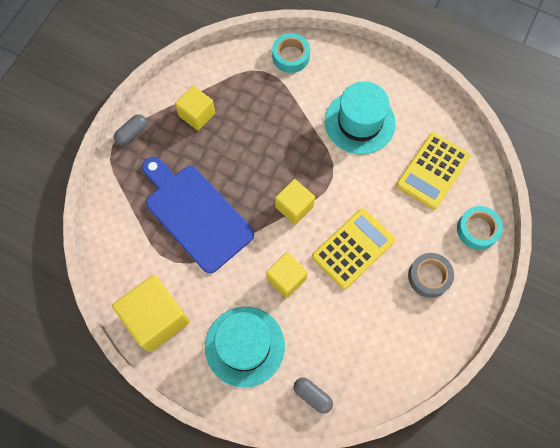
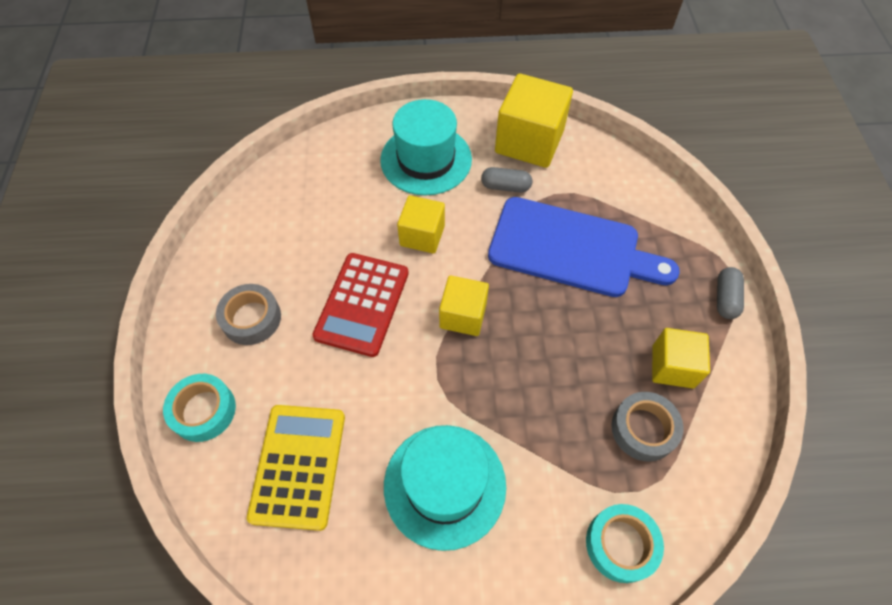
camera: 150 degrees right, 10 degrees down
(239, 95) = (643, 429): none -> grey tape
(312, 396) = (333, 152): grey capsule -> grey capsule (505, 186)
(353, 248) = (362, 304): yellow calculator -> red calculator

